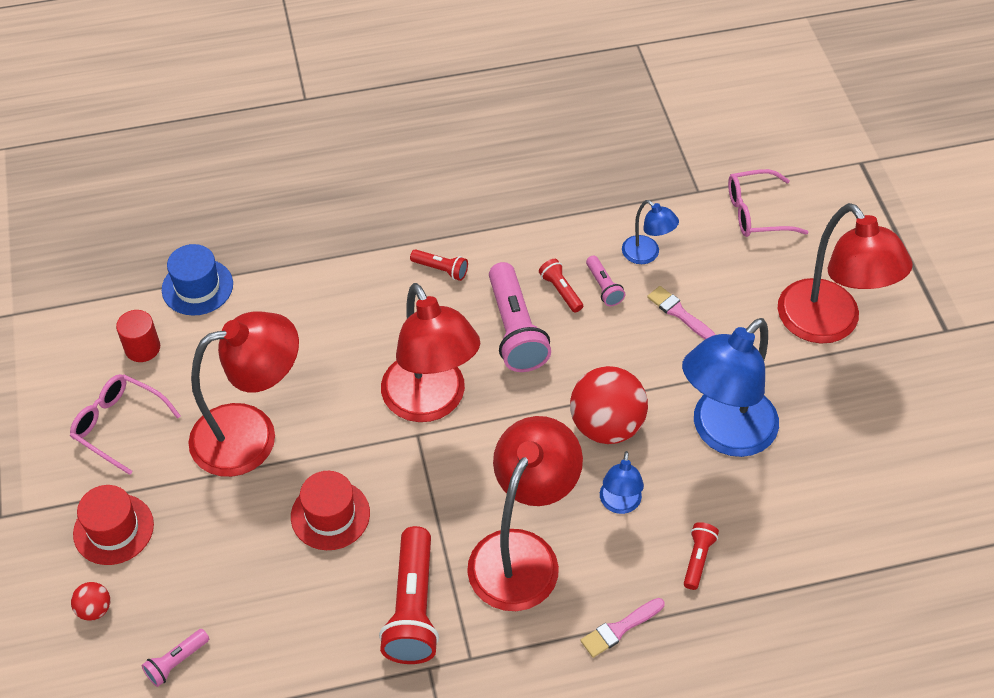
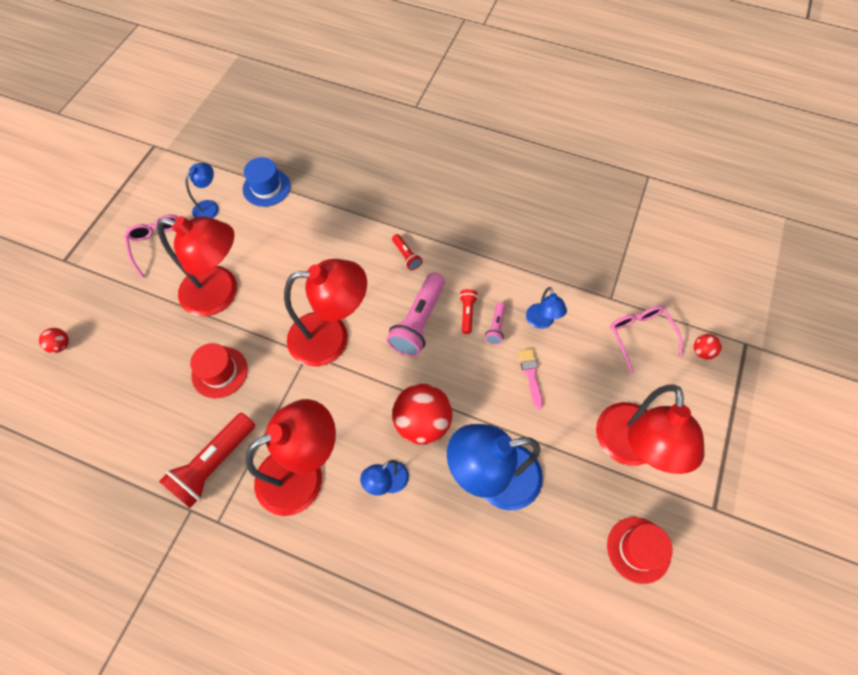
camera: 35 degrees right, 10 degrees up
(113, 529) = (108, 304): red hat -> red hat (638, 549)
(142, 348) = (210, 207): red cylinder -> blue lamp
(176, 662) = (71, 406): pink flashlight -> none
(430, 402) = (331, 338): red lamp -> red lamp turned 105 degrees counterclockwise
(619, 629) = (318, 569): pink brush -> none
(697, 559) = (405, 557): red flashlight -> none
(757, 212) = (640, 336): pink glasses -> pink glasses turned 45 degrees clockwise
(826, 193) = (702, 351): none -> red ball

